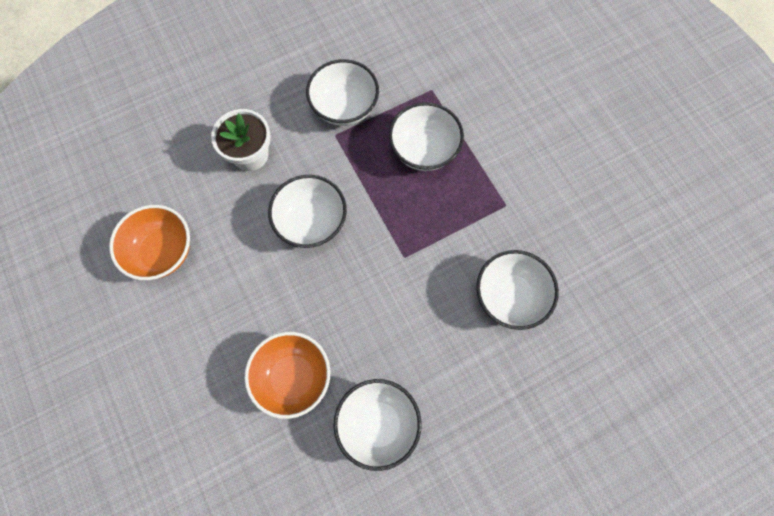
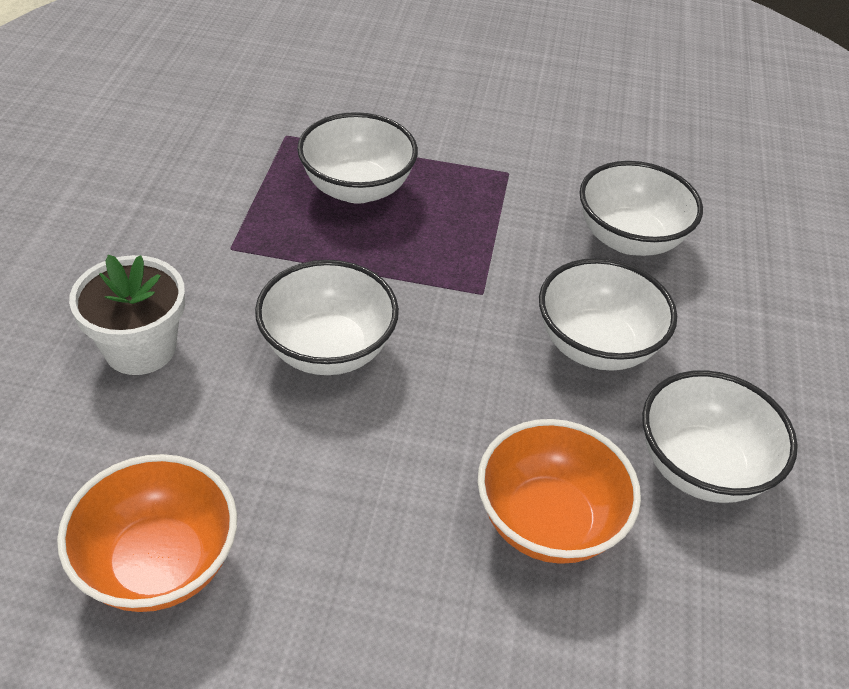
camera: 55 degrees left, 25 degrees down
(344, 107) = (204, 215): white bowl -> white bowl (596, 345)

